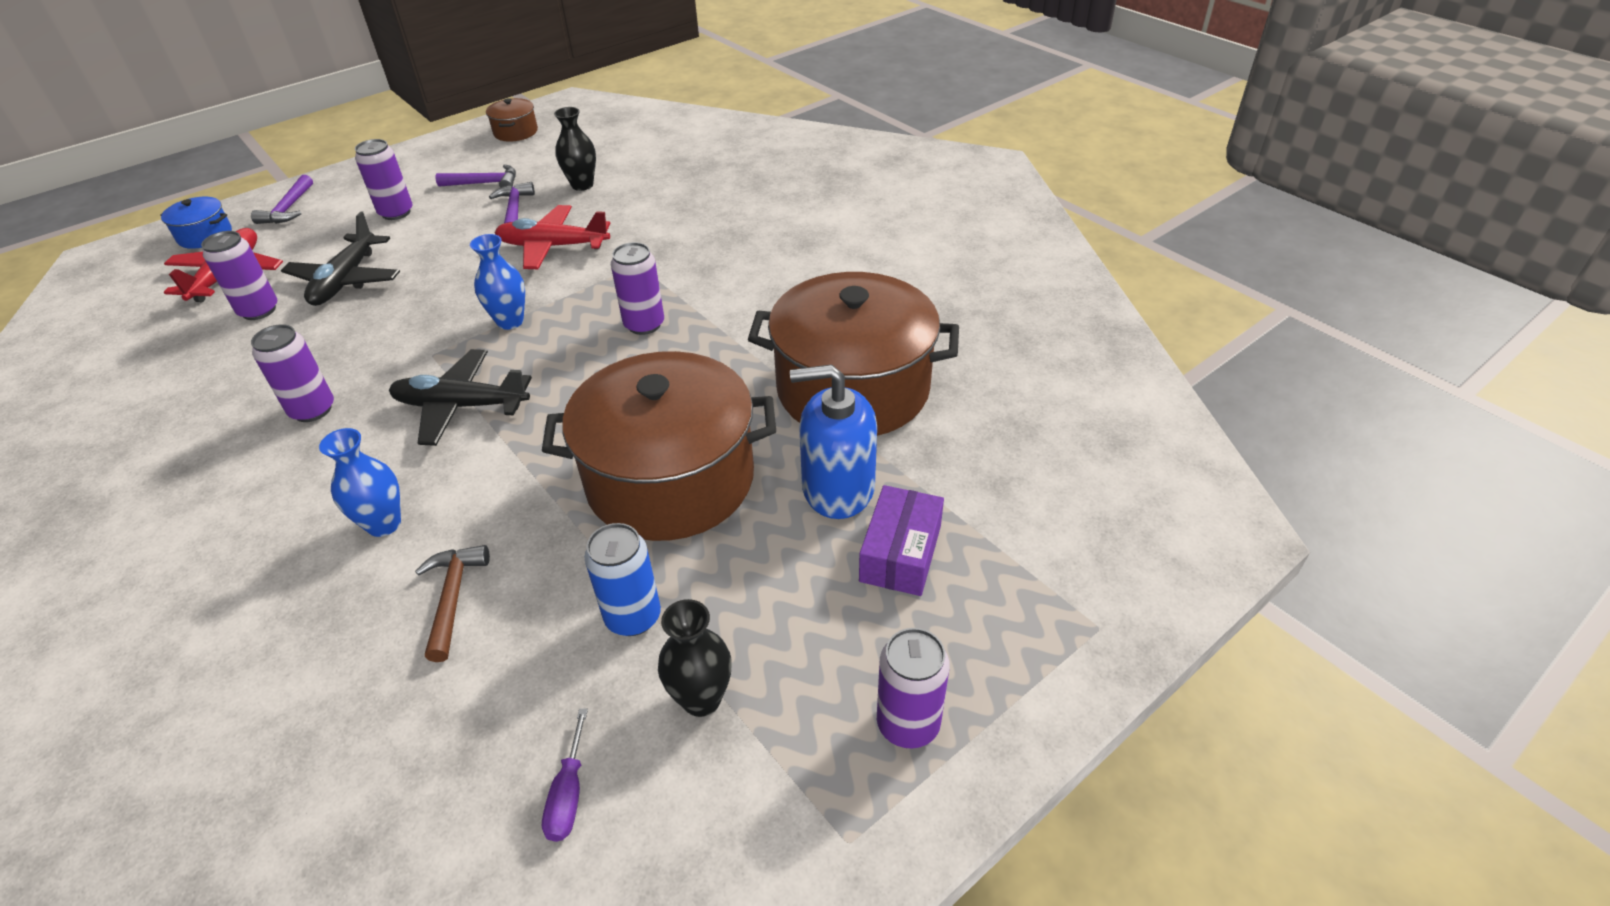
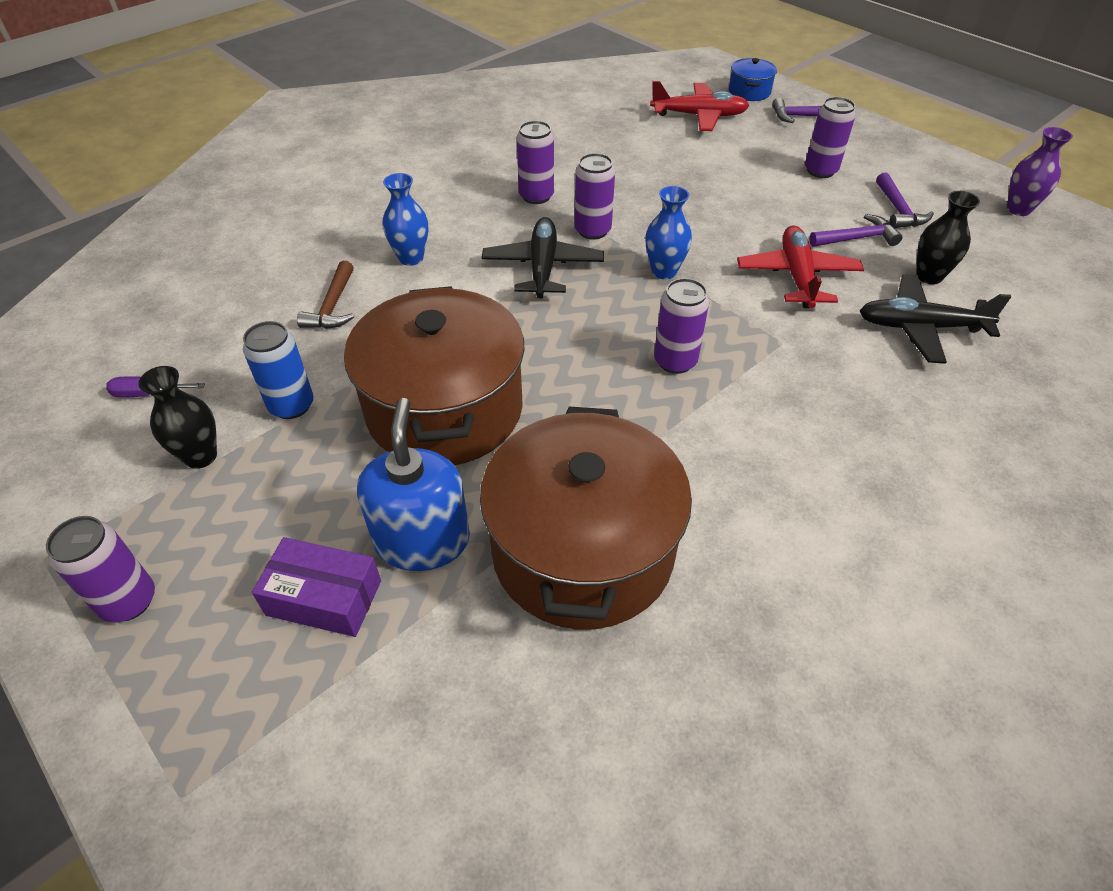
camera: 85 degrees right, 5 degrees up
(259, 310) = (655, 141): purple can -> purple can (592, 231)
(346, 280) = (705, 170): black plane -> black plane (920, 327)
(453, 598) = (333, 306): brown hammer -> brown hammer turned 105 degrees clockwise
(515, 132) = (1018, 209): brown pot -> purple vase

